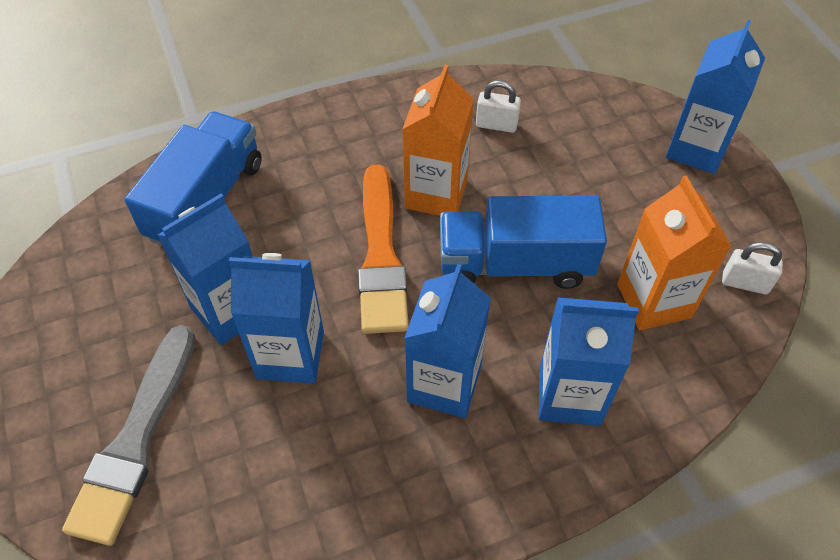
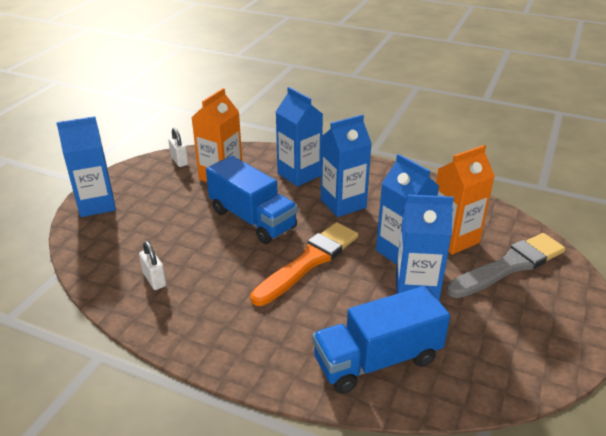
camera: 135 degrees left, 20 degrees down
(436, 194) = (241, 269): orange carton -> orange carton (453, 239)

